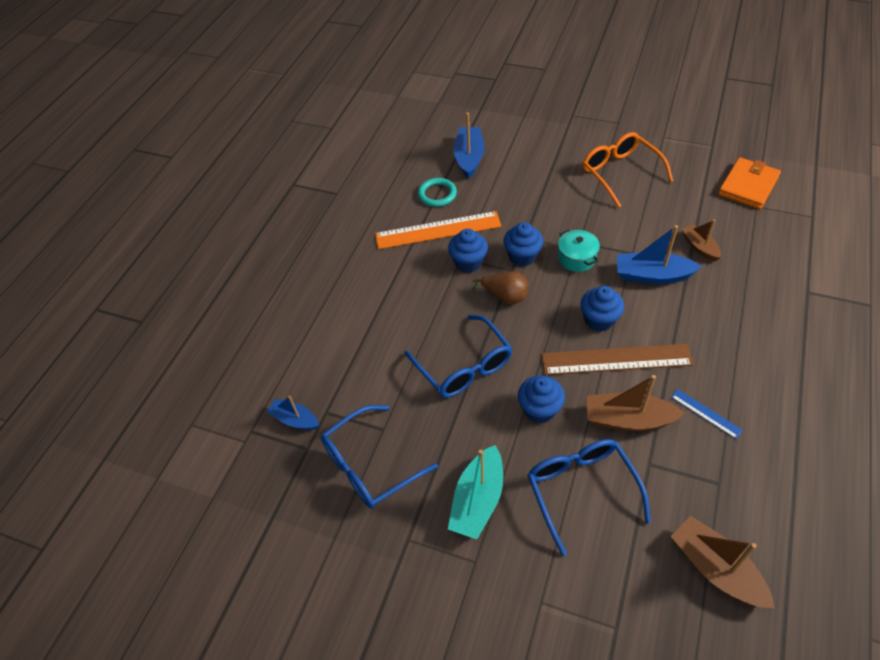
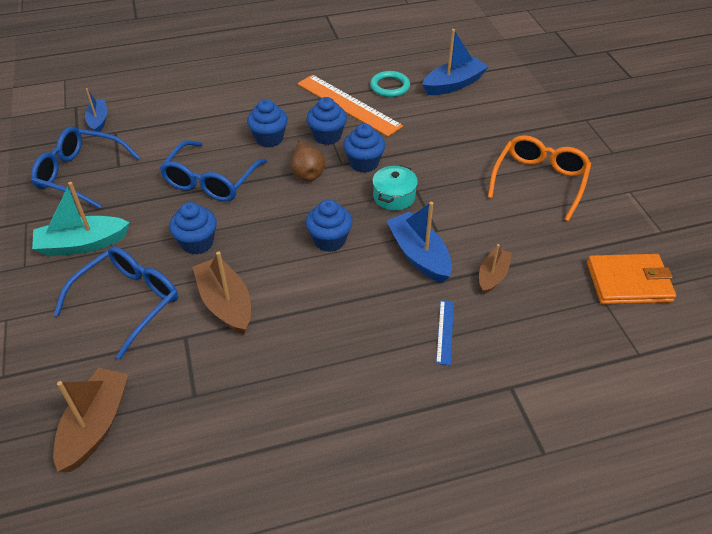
camera: 50 degrees right, 5 degrees down
(438, 301) = (269, 138): none -> blue cupcake
(616, 360) = (290, 270): brown ruler -> none
(705, 413) = (272, 357): blue ruler -> blue ruler (445, 331)

